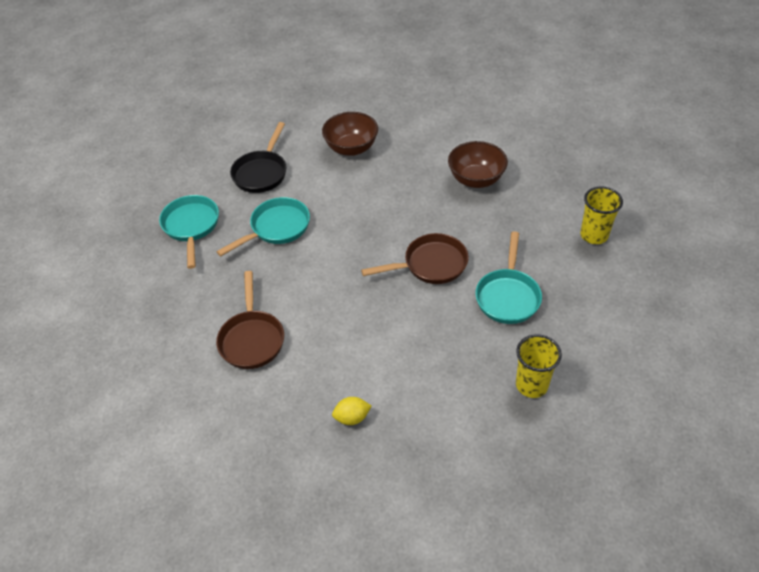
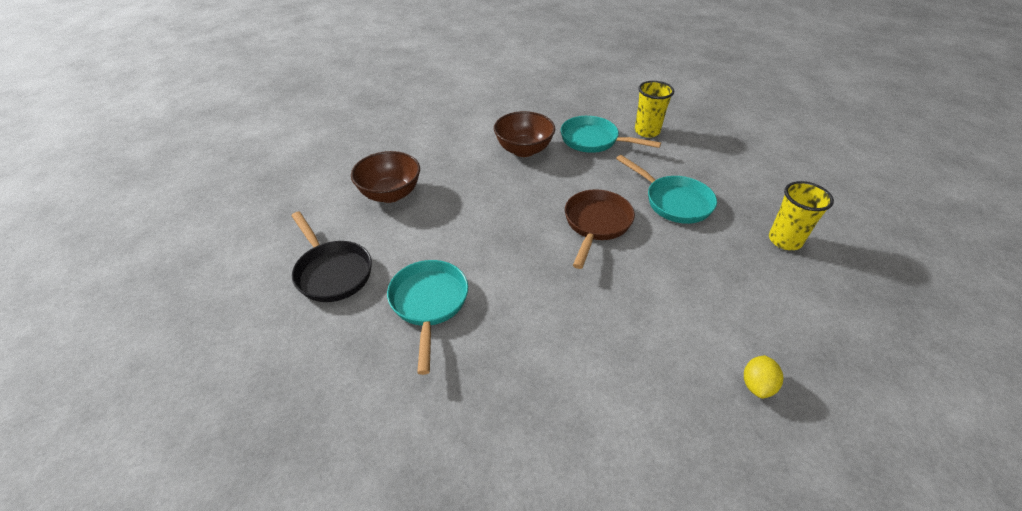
camera: 55 degrees left, 5 degrees down
(191, 227) = (331, 382): turquoise pan -> turquoise pan (593, 140)
(252, 339) = (576, 418): brown pan -> none

